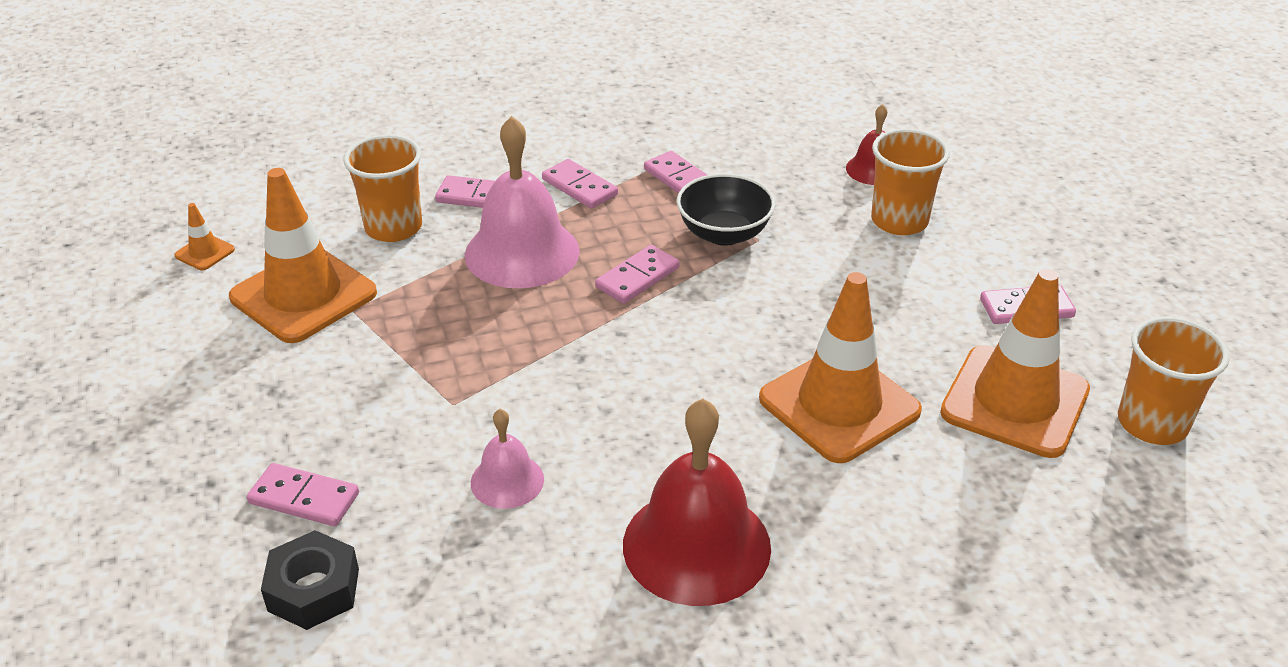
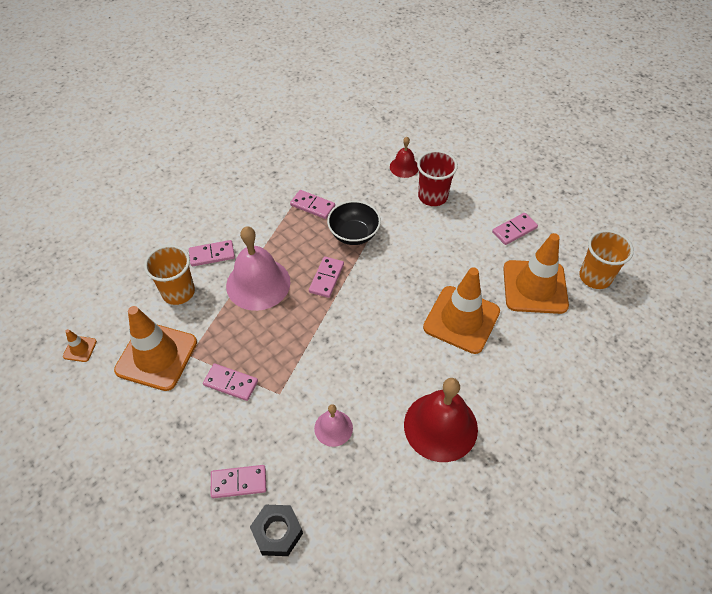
camera: 25 degrees left, 15 degrees up
(579, 187) = (263, 229): pink domino -> pink domino (230, 383)
(899, 221) = (432, 196): orange cup -> red cup

